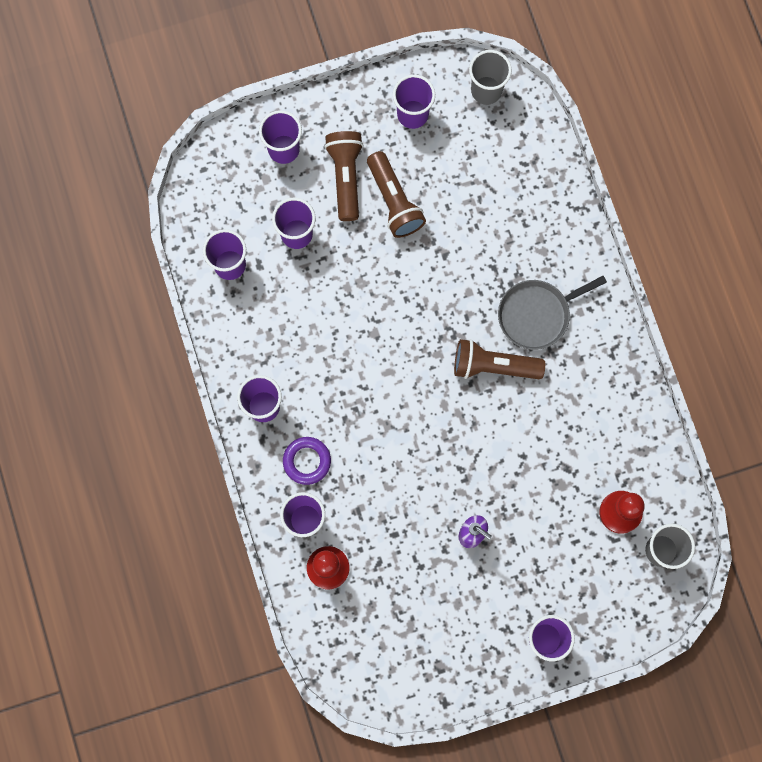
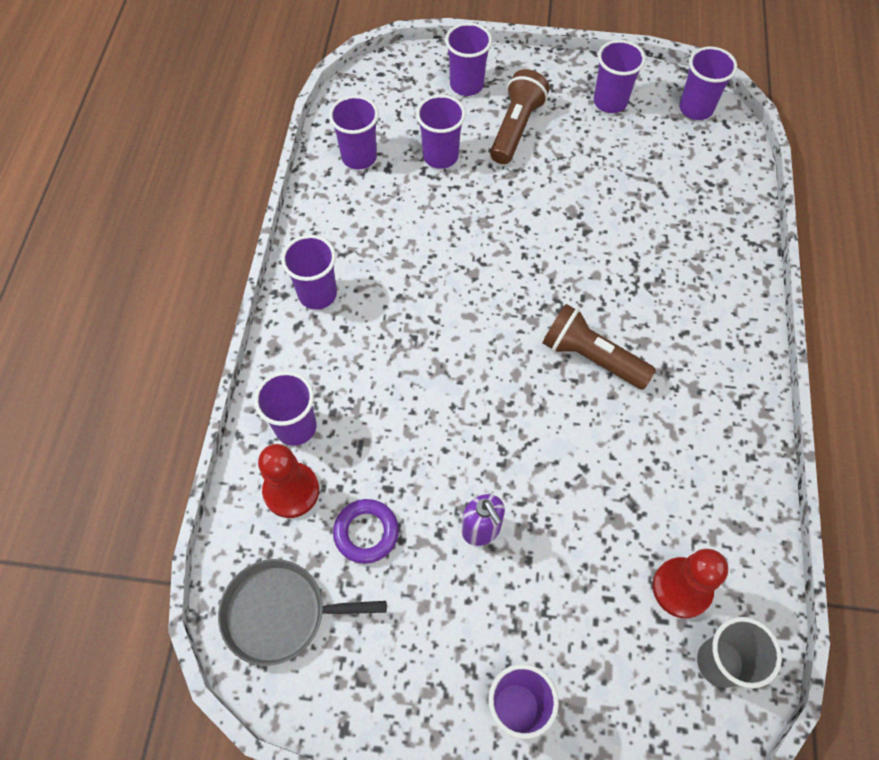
camera: 25 degrees right, 15 degrees down
(307, 461) = (332, 367): purple ring -> purple ring (366, 532)
(394, 201) = (555, 165): brown flashlight -> none
(486, 90) = (695, 109): grey cup -> purple cup
(537, 314) = (665, 326): grey pan -> grey pan (280, 613)

